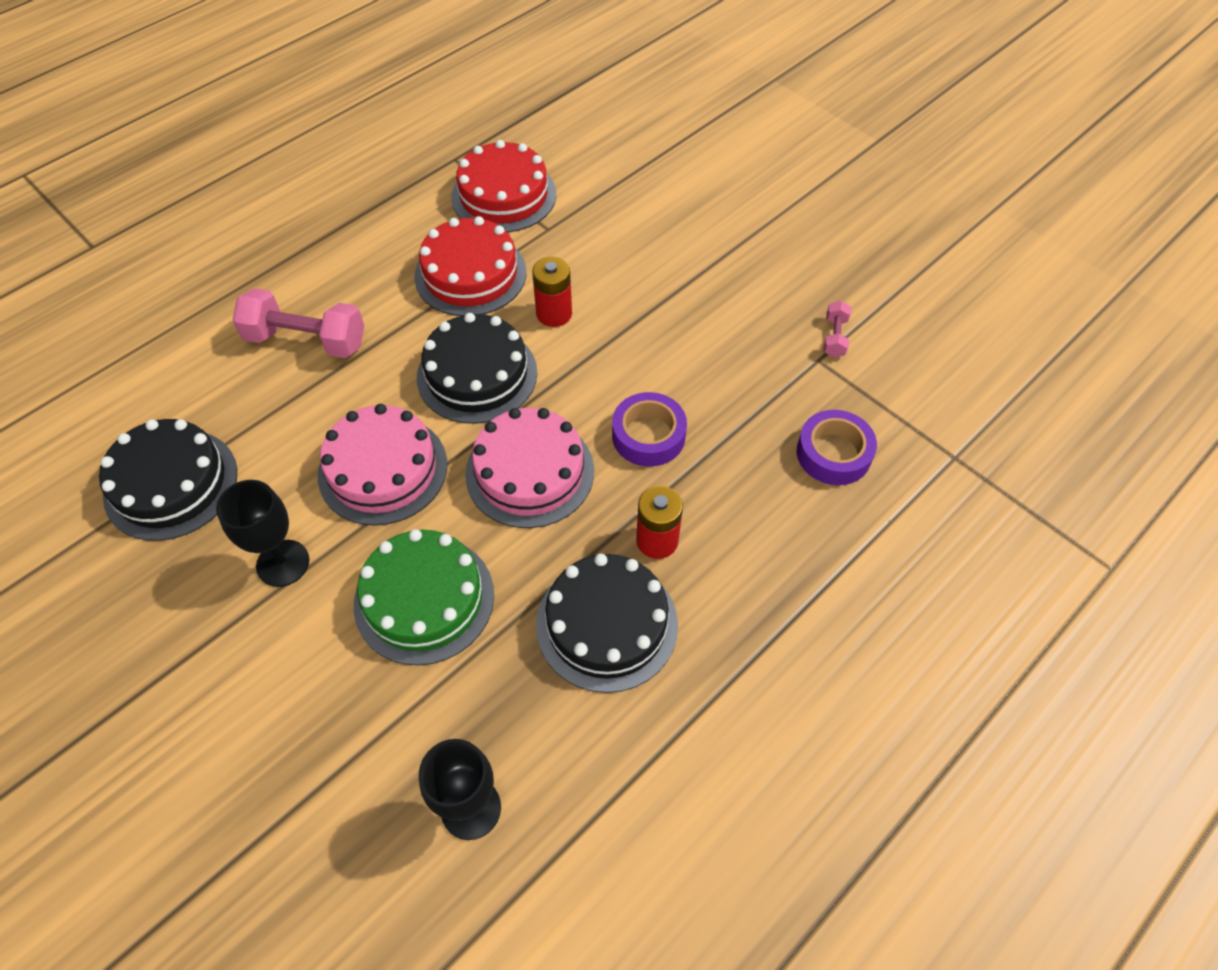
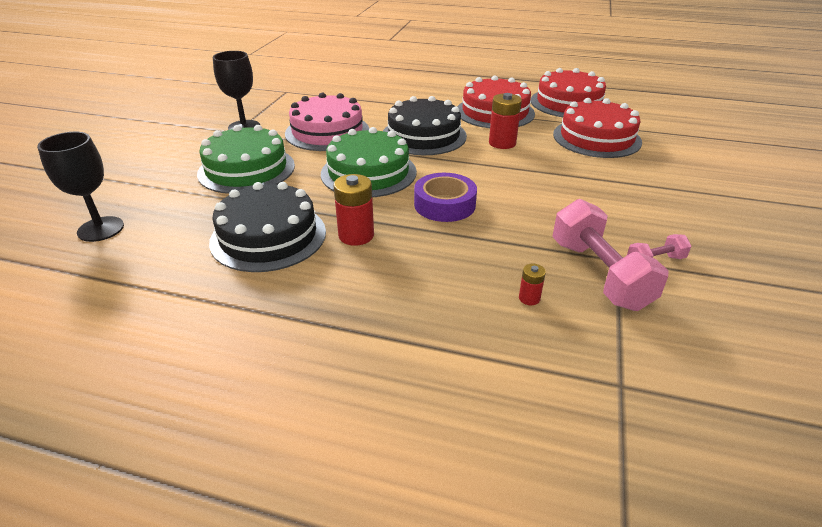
camera: 60 degrees right, 20 degrees down
(171, 484) = (272, 91): black cake -> none
(306, 340) = (391, 90): pink dumbbell -> pink dumbbell (599, 274)
(530, 472) = (368, 172): pink cake -> green cake
(605, 230) = (596, 138): none -> red cake
(833, 453) = (529, 298): purple tape -> red battery

